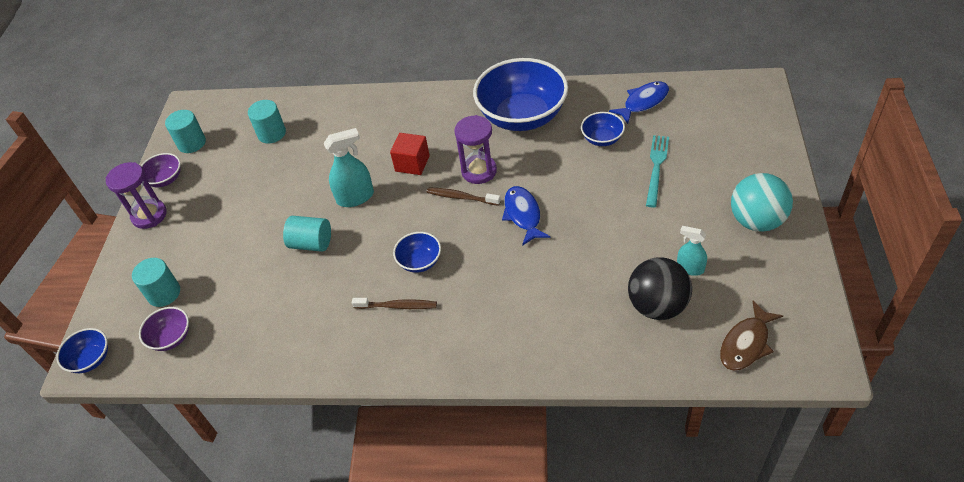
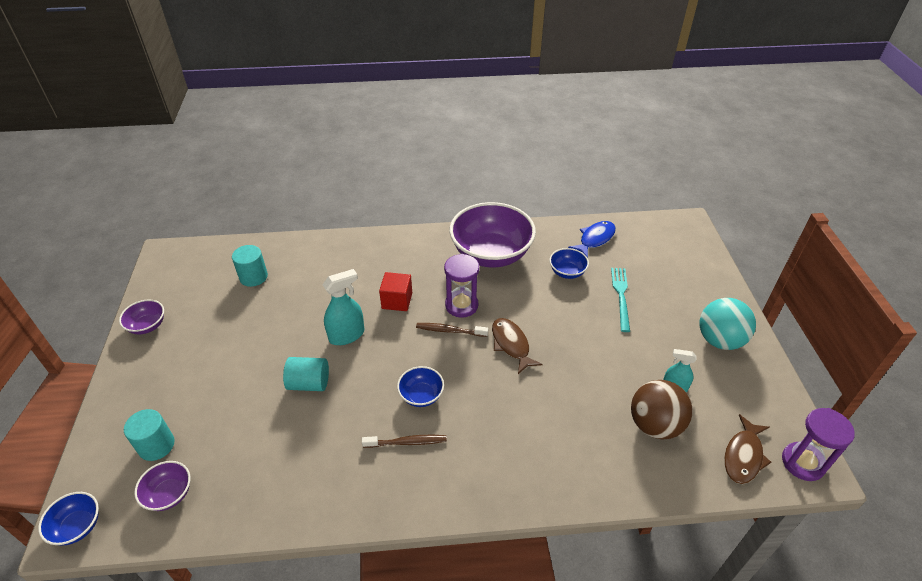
camera: 15 degrees left, 5 degrees down
(149, 215) = (133, 363): purple hourglass -> purple hourglass (802, 463)
(191, 143) = (172, 289): turquoise cylinder -> none
(522, 116) = (491, 254): blue bowl -> purple bowl
(523, 215) = (511, 344): blue fish -> brown fish
(657, 306) = (654, 425): black ball -> brown ball

